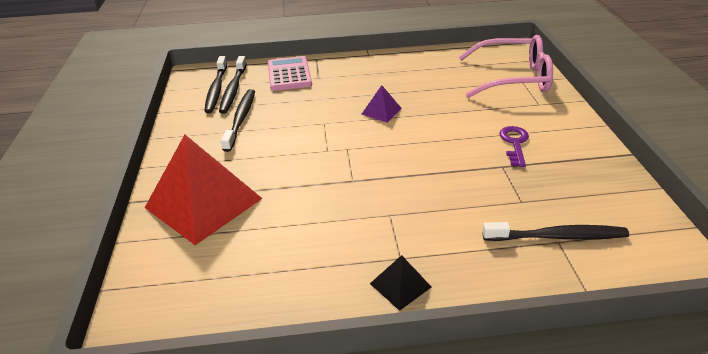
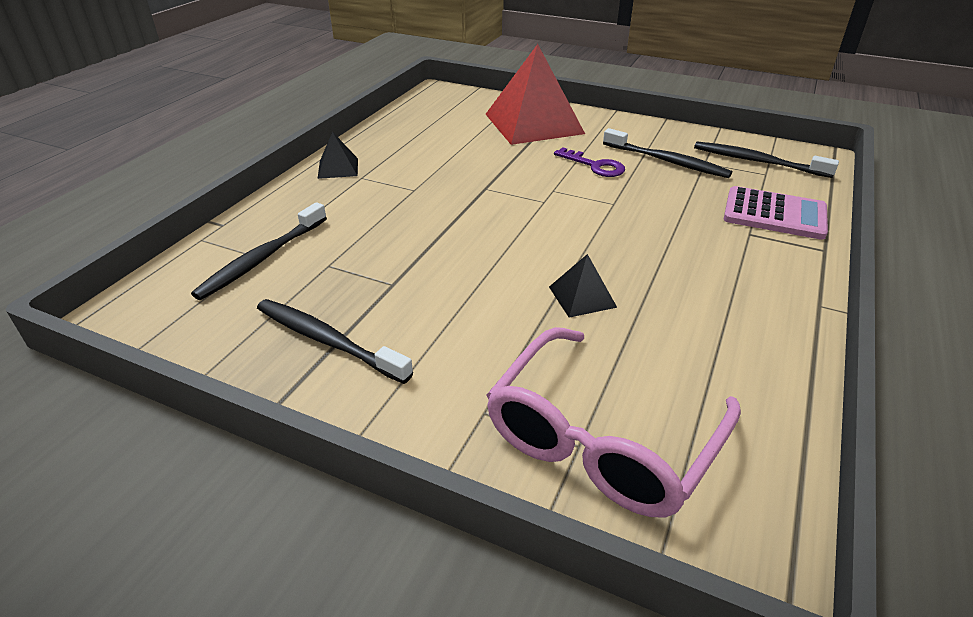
camera: 120 degrees right, 0 degrees up
(233, 89) = (749, 170): black toothbrush -> black toothbrush (327, 341)
(381, 111) = (606, 248): purple pyramid -> none
(434, 105) = (582, 296): none -> black pyramid
(514, 143) = (419, 318): purple key -> purple key (594, 166)

